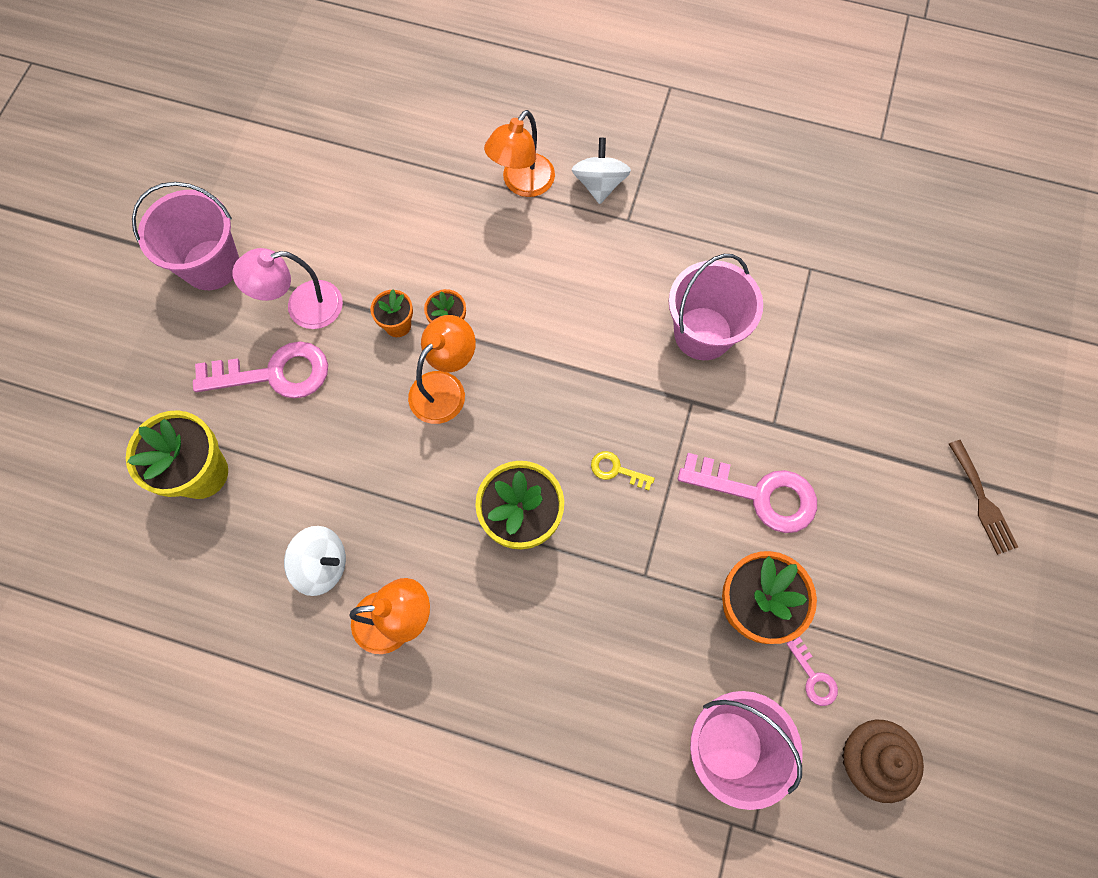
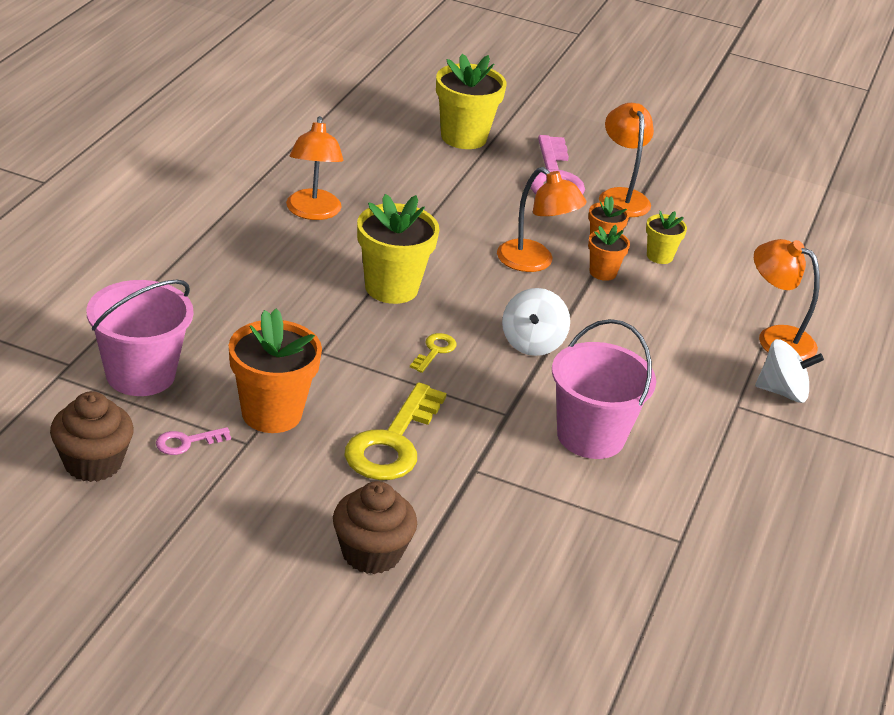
camera: 90 degrees right, 35 degrees down
(211, 265) = (664, 156): pink bucket -> none
(303, 307) = (621, 197): pink lamp -> orange lamp
(322, 565) = (371, 183): white spinning top -> white spinning top (532, 343)
(409, 274) = (659, 256): none -> yellow flower pot
(759, 494) = (392, 442): pink key -> yellow key
(901, 496) = (371, 553): none -> brown cupcake
(982, 501) = (352, 624): brown fork -> none

